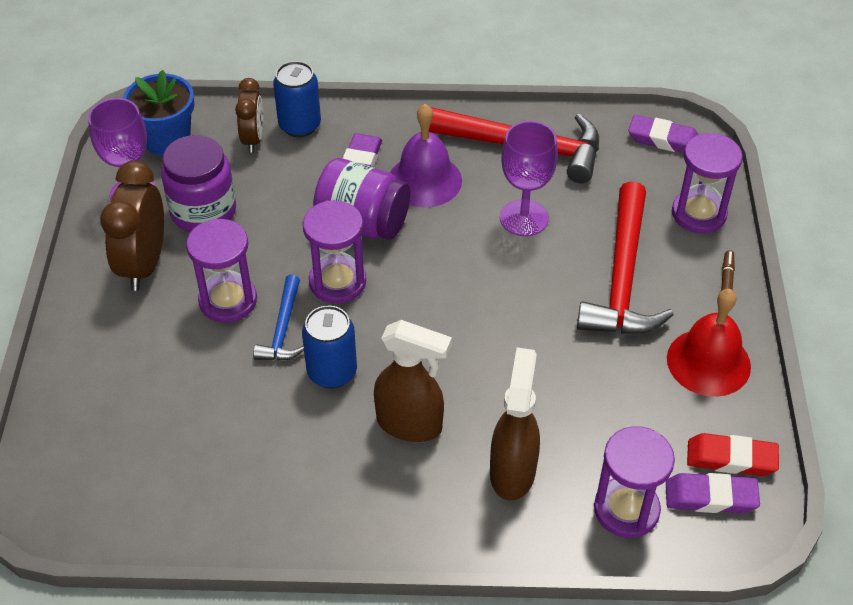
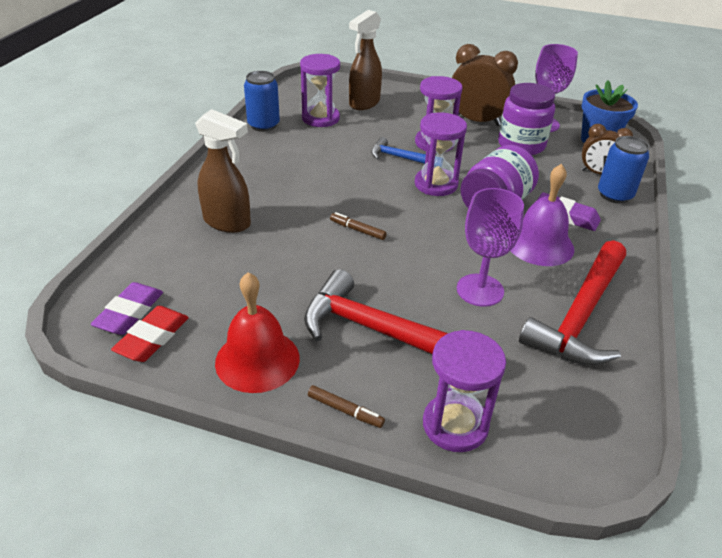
camera: 105 degrees right, 10 degrees down
(332, 372) = (355, 169): blue can -> blue can (263, 125)
(410, 424) = (294, 190): brown spray bottle -> brown spray bottle (364, 103)
(468, 336) = (357, 230): none -> brown marker
(626, 509) = (157, 265): purple hourglass -> purple hourglass (320, 118)
(664, 140) = (587, 436): purple eraser -> none

